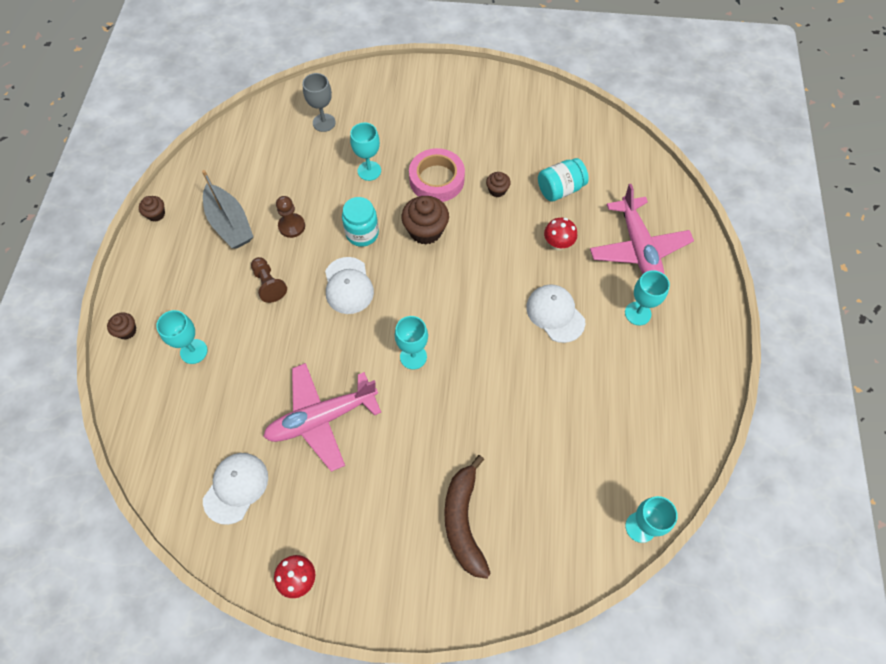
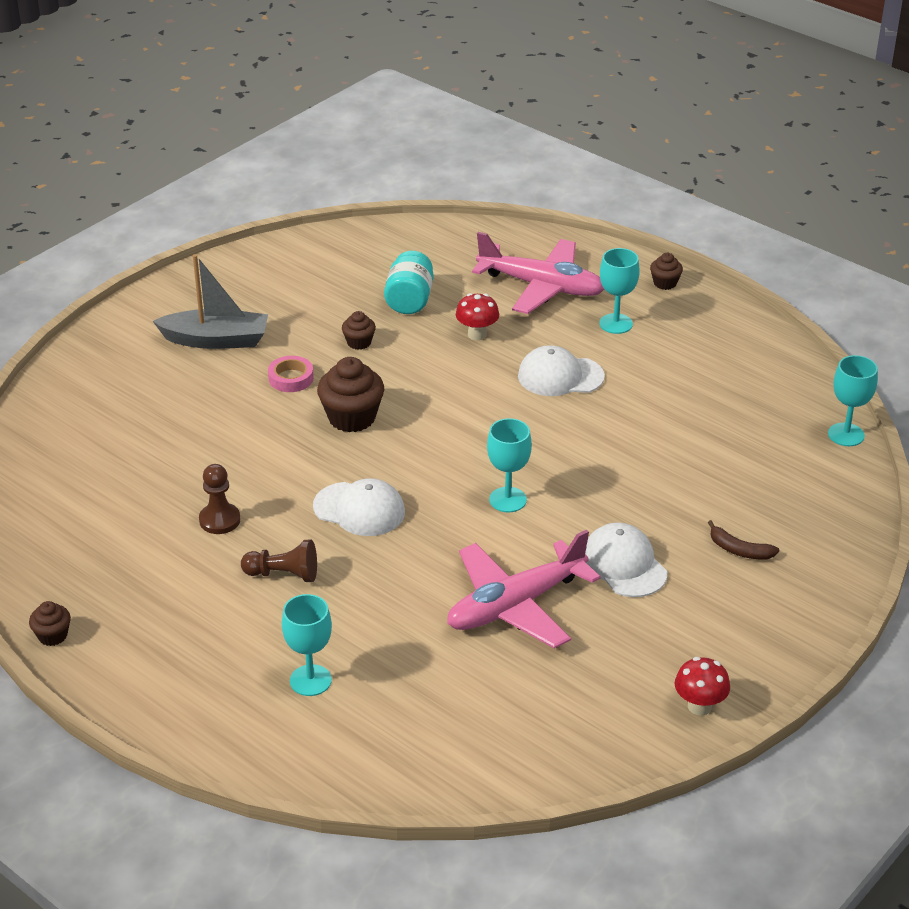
camera: 55 degrees left, 25 degrees down
(127, 331) = (211, 734): brown cupcake -> brown cupcake (665, 283)
(230, 224) = (151, 572): grey boat -> grey boat (216, 340)
(236, 488) = (539, 715): white cap -> white cap (624, 564)
(322, 418) = (515, 605): pink plane -> pink plane turned 45 degrees clockwise
(324, 122) = (93, 428): grey goblet -> none
(362, 233) = (298, 467): turquoise jar -> none
(369, 171) = (214, 423): turquoise goblet -> none
(436, 179) = (291, 378): pink tape -> pink tape, size x0.56
(463, 521) = (739, 550): brown banana -> brown banana, size x0.51

